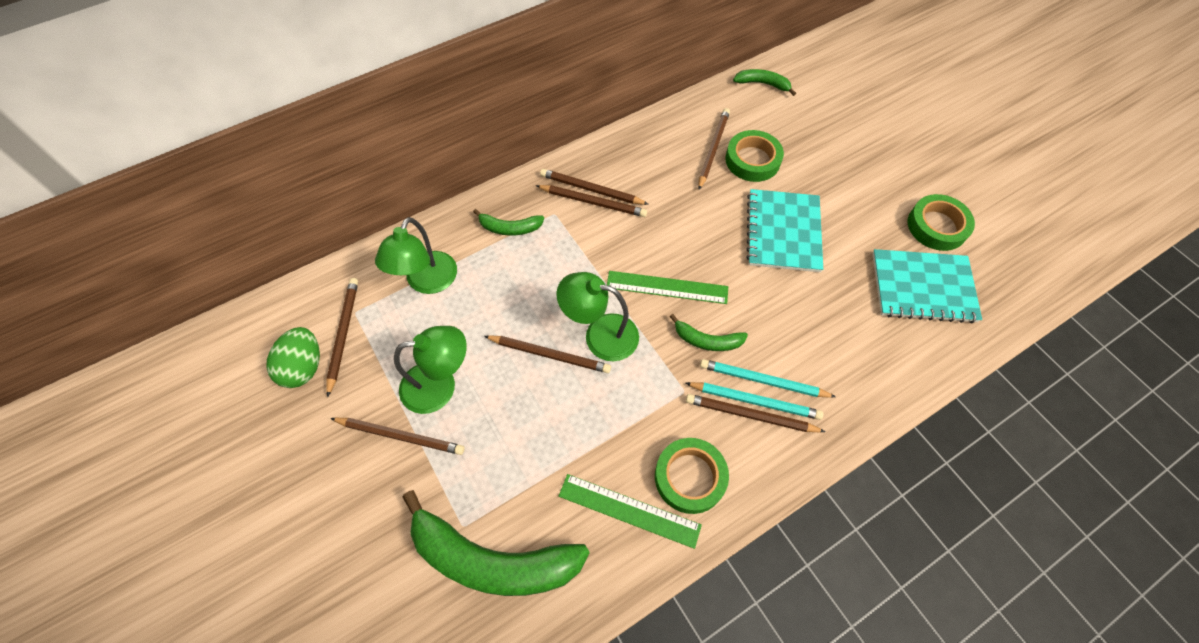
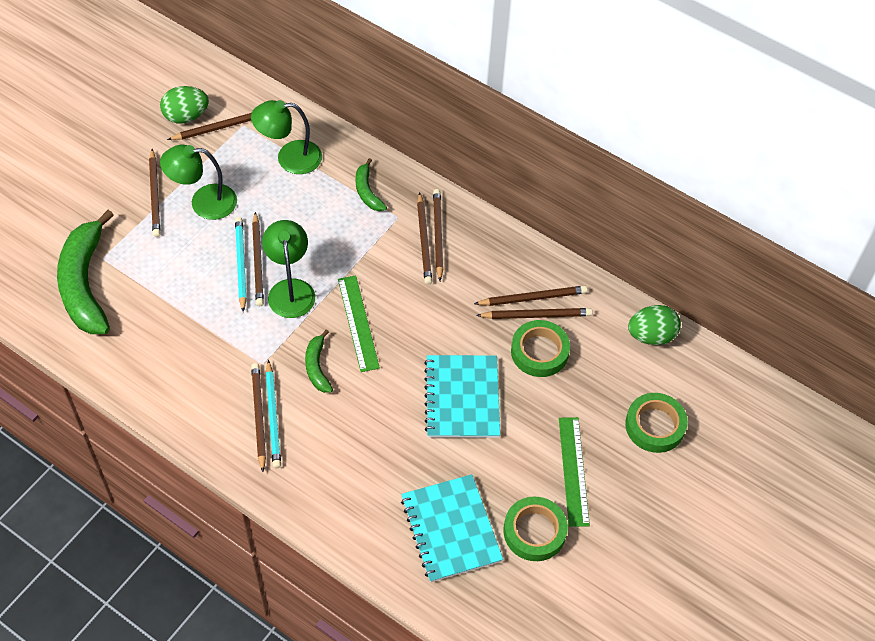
camera: 65 degrees right, 5 degrees down
(440, 385) = (203, 202): green lamp -> green lamp turned 120 degrees clockwise
(629, 510) = (149, 355): green ruler -> green ruler (573, 471)
(690, 477) = (189, 387): green tape -> green tape (655, 426)
(693, 145) = (533, 298): none -> brown pencil
(762, 84) = (651, 336): green banana -> green egg
(763, 381) = (295, 418): turquoise pencil -> turquoise pencil (240, 264)
(783, 232) = (462, 398): turquoise notebook -> turquoise notebook turned 75 degrees counterclockwise

